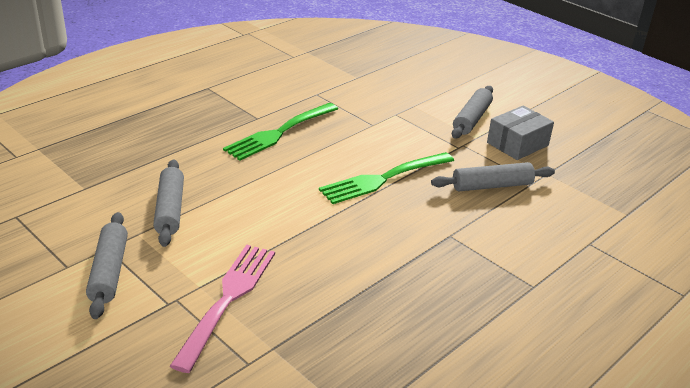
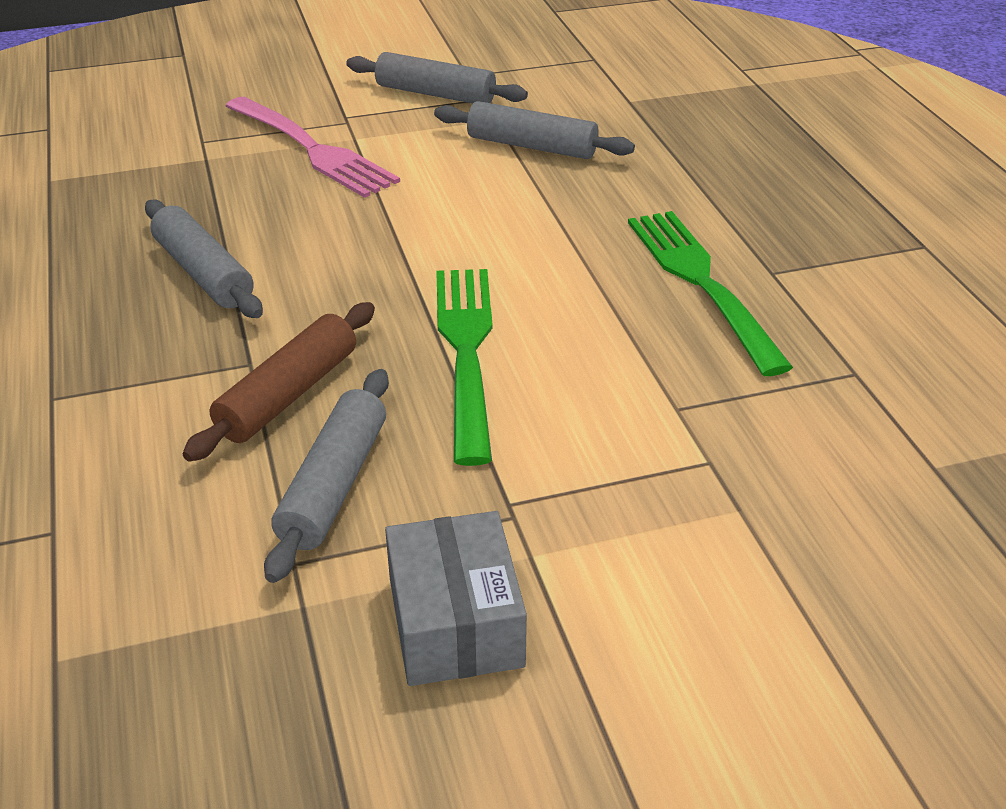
camera: 120 degrees right, 5 degrees up
(457, 216) = (289, 394): none -> brown rolling pin
(472, 119) = (622, 592): grey rolling pin -> grey rolling pin (203, 273)

